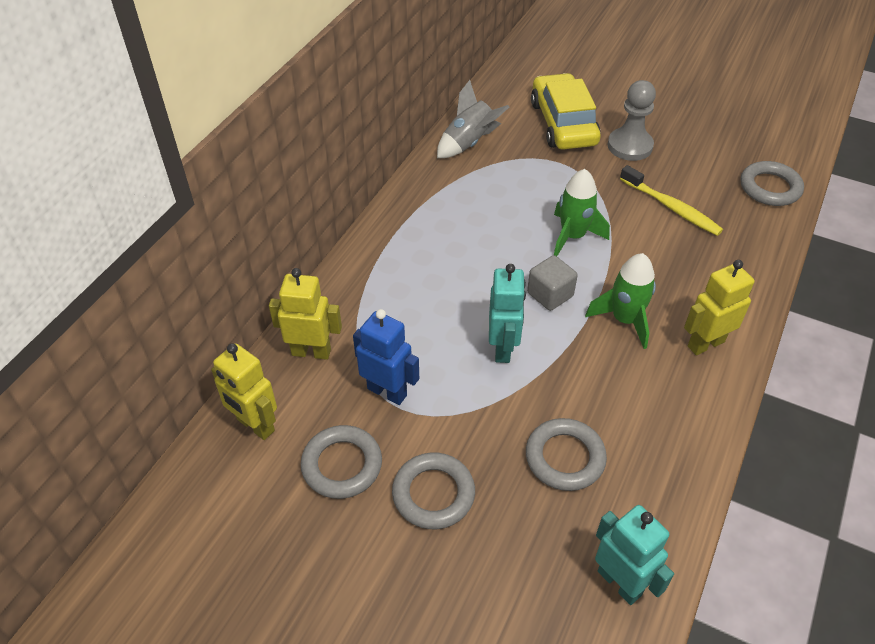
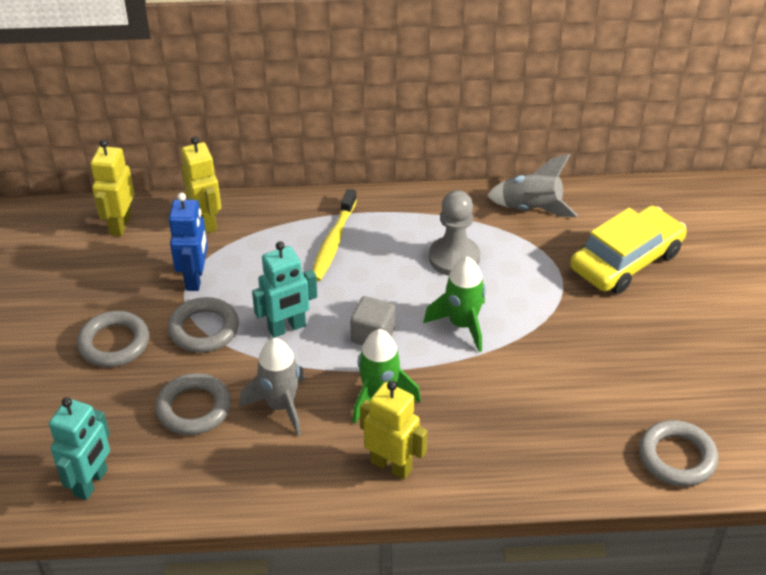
camera: 60 degrees right, 5 degrees down
(342, 465) = (111, 283): grey ring -> grey ring (204, 329)
(598, 390) = (281, 405): none -> grey rocket
(629, 146) = (638, 322): grey pawn -> grey pawn (454, 258)
(671, 207) = (568, 384): yellow toothbrush -> yellow toothbrush (333, 242)

